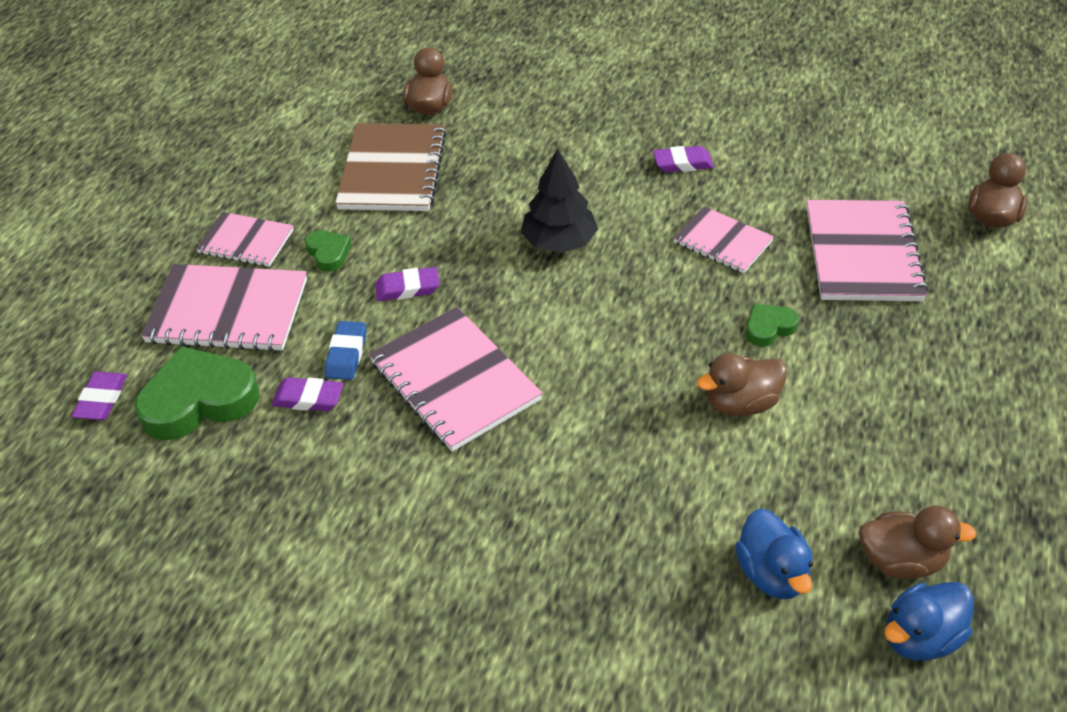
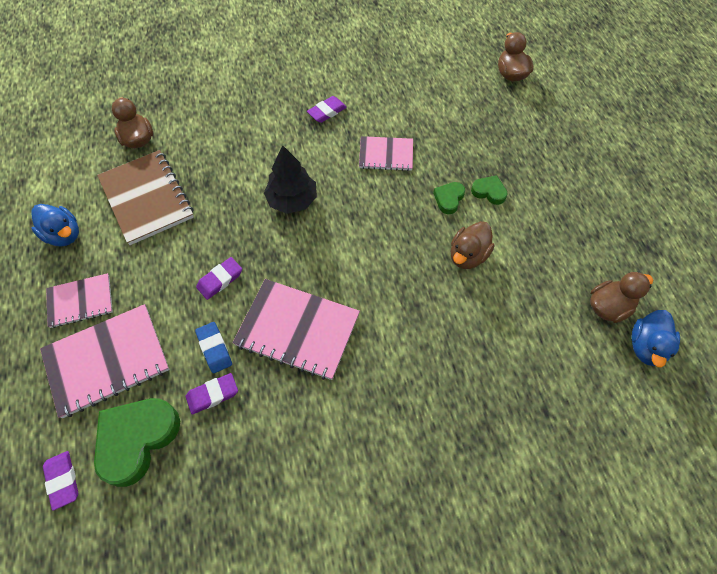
camera: 35 degrees left, 15 degrees up
(328, 253) = (147, 281): green heart -> green heart (489, 192)
(772, 574) = (555, 353): blue duck -> blue duck (64, 235)
(862, 253) = (464, 127): pink notebook -> none

